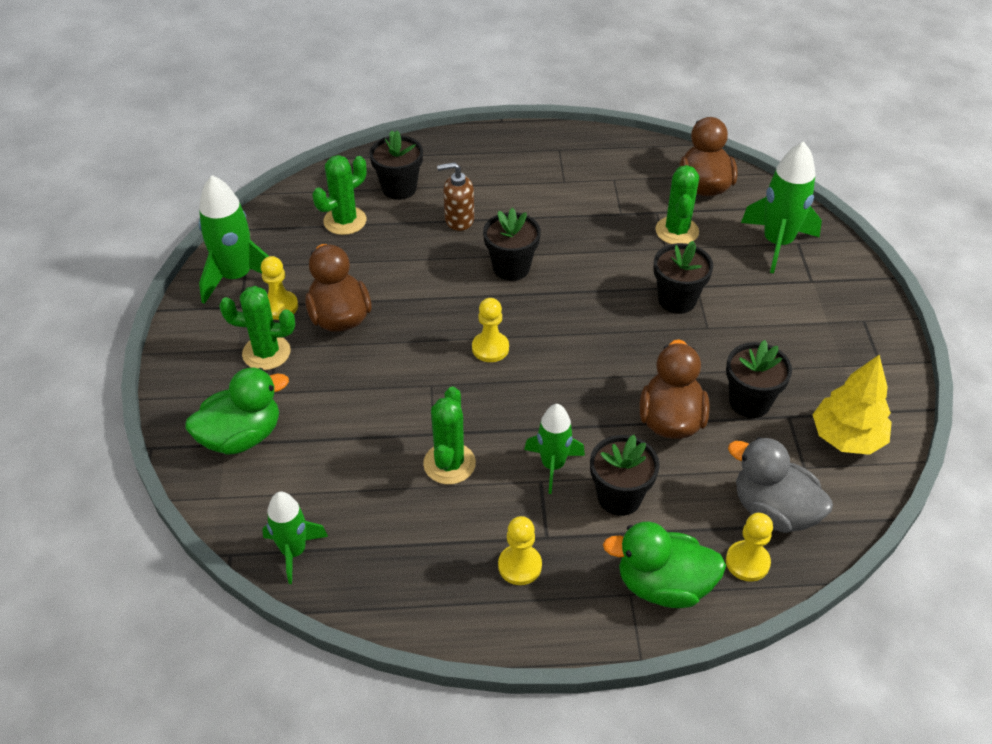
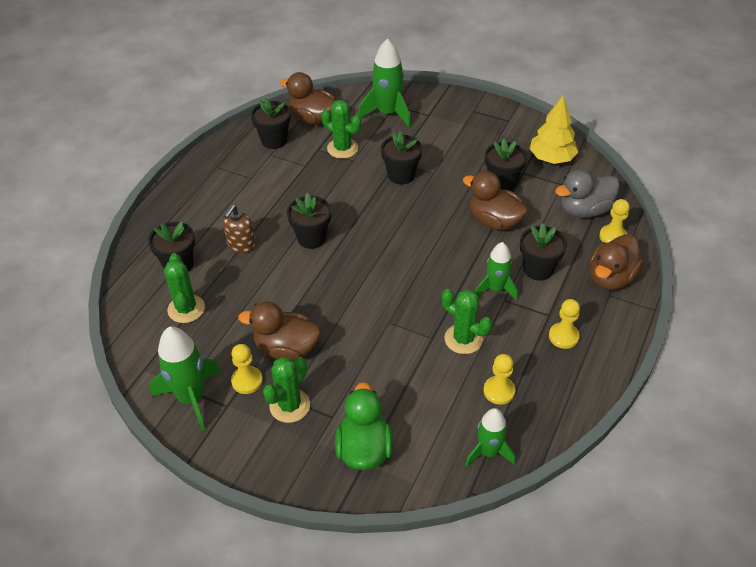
camera: 60 degrees left, 0 degrees up
(490, 348) = (377, 278): yellow pawn -> yellow pawn (499, 391)
(639, 172) = (274, 140): none -> black flower pot
(663, 585) = (610, 278): green duck -> brown duck

